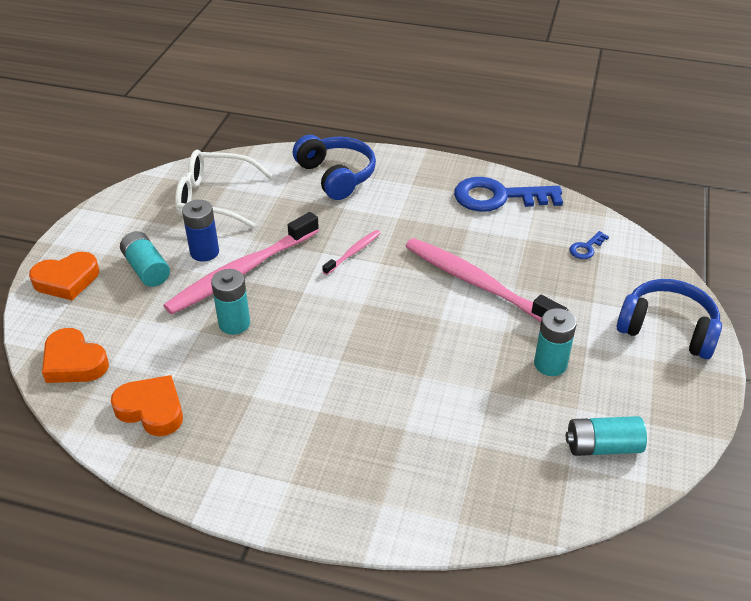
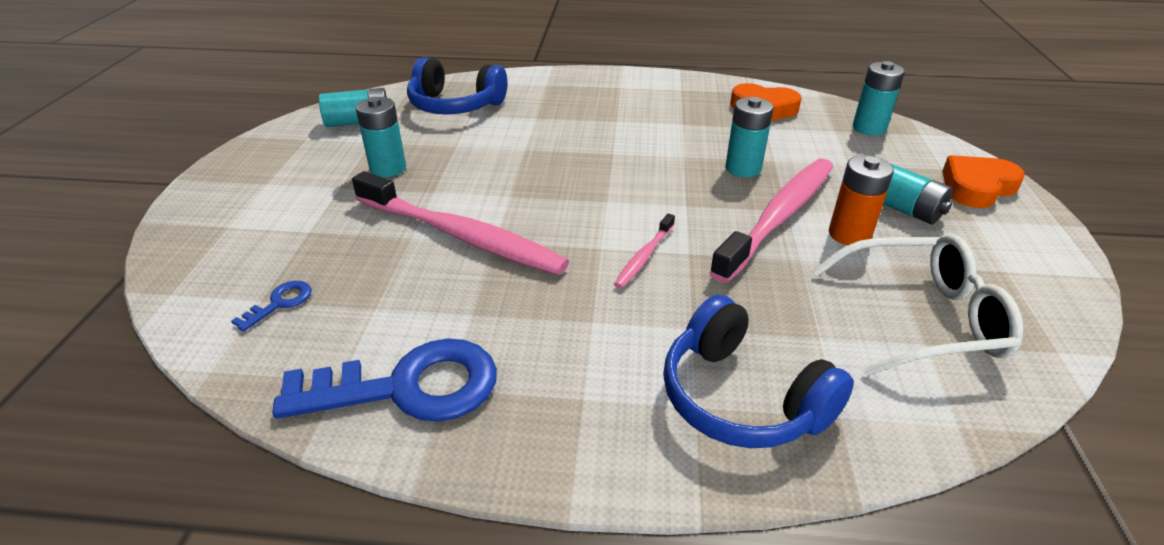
camera: 170 degrees right, 5 degrees down
(74, 362) = (869, 128): orange heart -> turquoise battery
(204, 252) = (849, 234): blue battery -> orange battery
(667, 329) = (229, 211): blue headphones -> blue headphones (455, 105)

